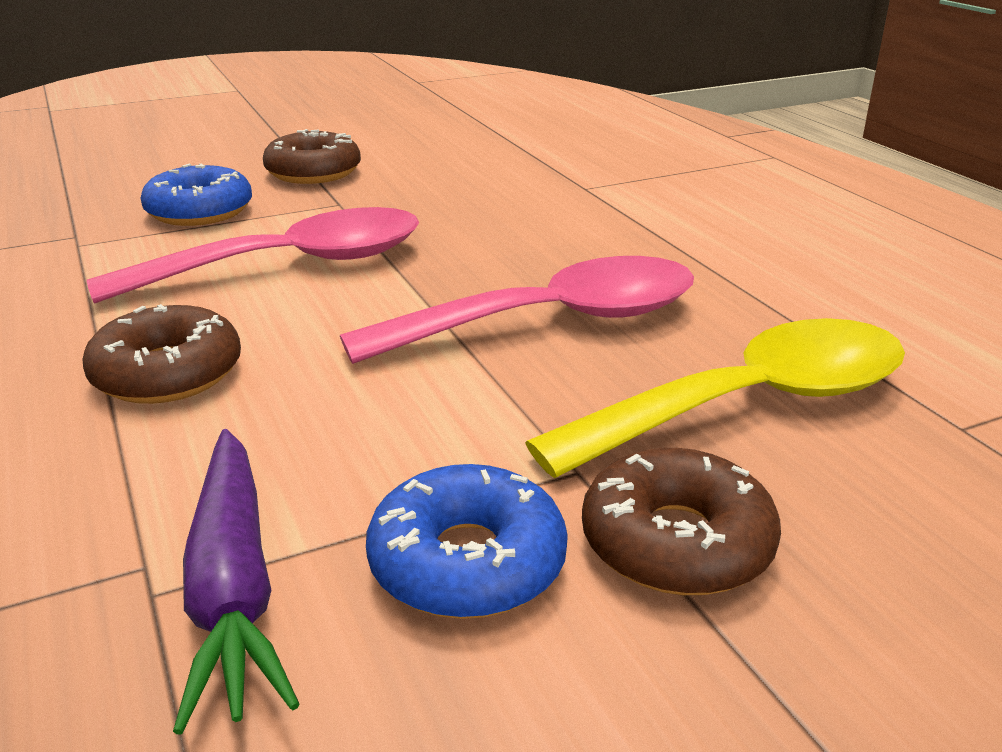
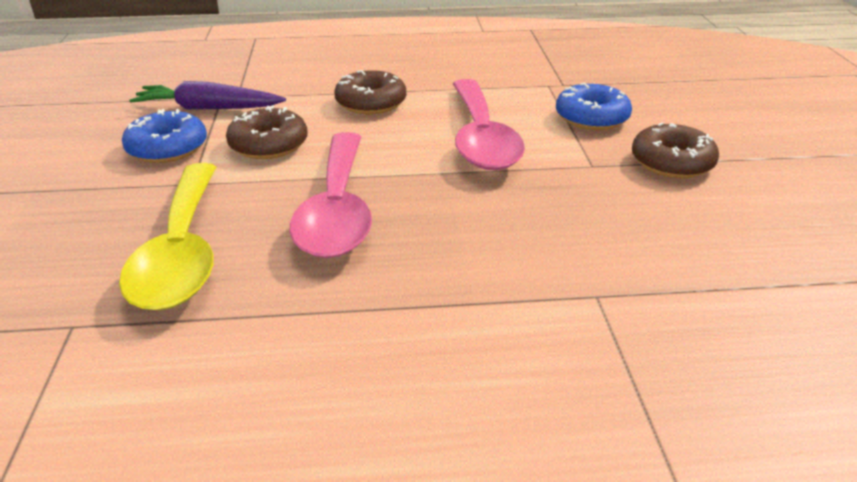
camera: 110 degrees right, 5 degrees up
(676, 542) = (119, 193): brown donut -> brown donut (268, 144)

